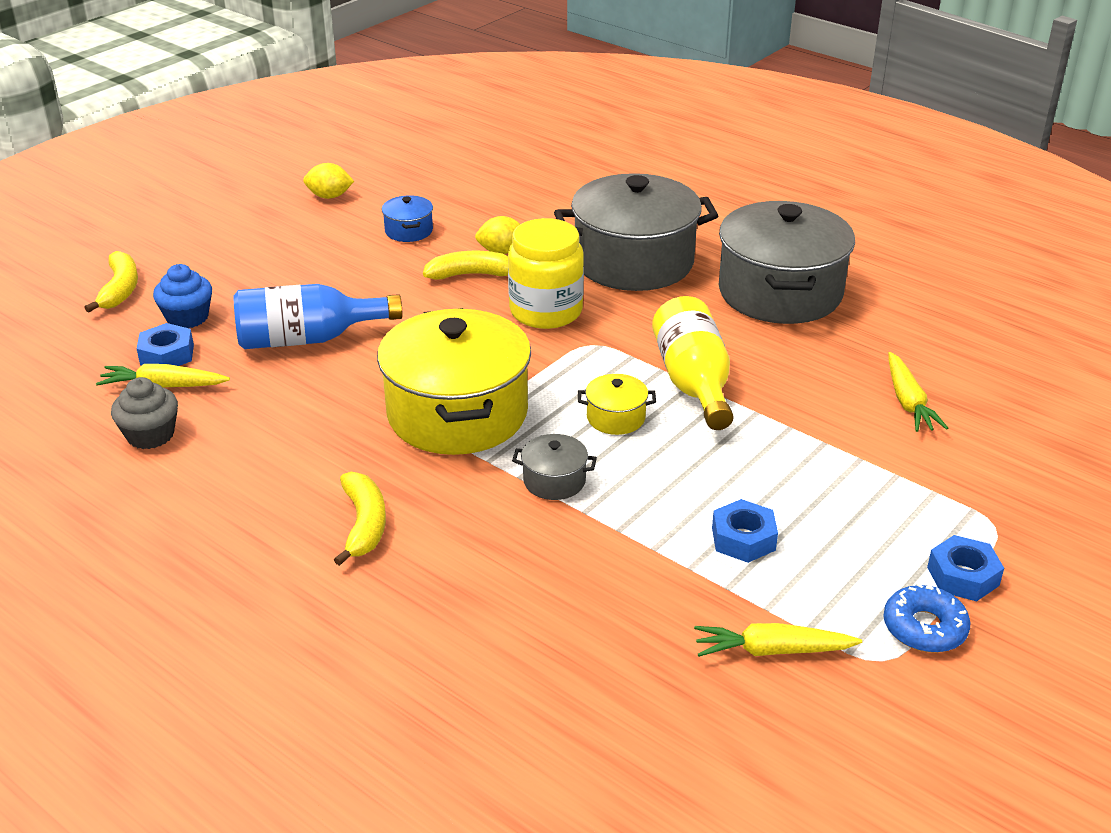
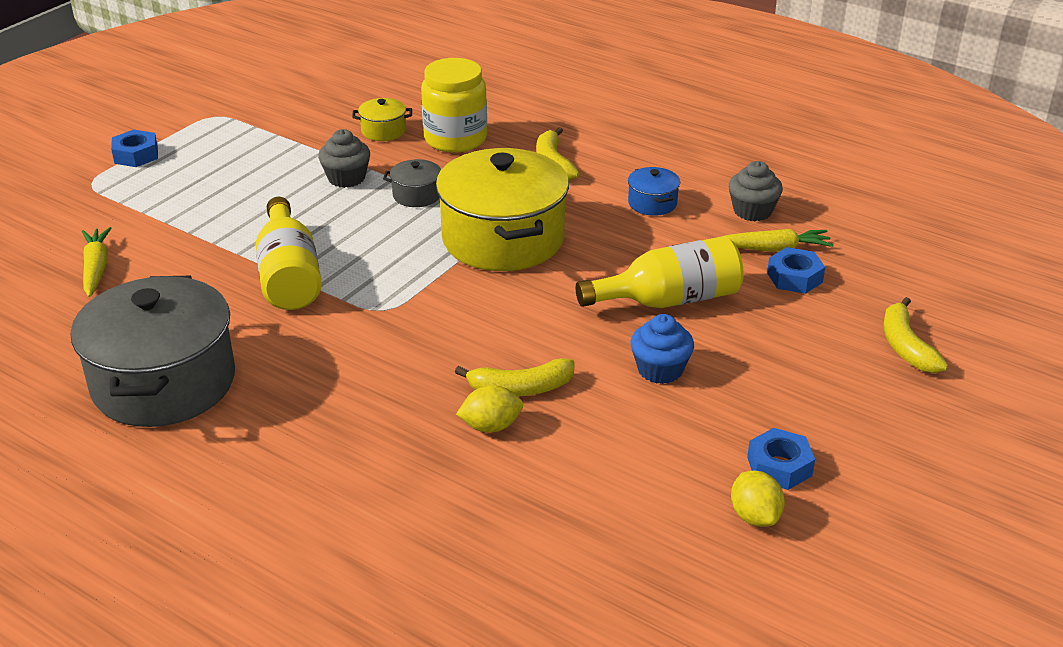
camera: 175 degrees right, 0 degrees up
(187, 317) = (806, 317): blue cupcake -> blue cupcake (660, 369)
(308, 339) = (668, 300): blue bottle -> yellow bottle
(329, 196) = (755, 516): yellow lemon -> yellow lemon turned 75 degrees clockwise
(408, 231) = (618, 455): blue pot -> blue pot (652, 203)
(546, 311) = (431, 344): yellow jar -> yellow jar (455, 139)
(616, 418) = (365, 242): yellow pot -> yellow pot (383, 131)
(634, 262) = (327, 419): grey pot -> none
(648, 515) = (346, 178): none -> grey cupcake
(743, 539) = (280, 168): blue nut -> blue nut (779, 466)
(771, 650) = (281, 117): yellow carrot -> none
(924, 628) = (179, 130): blue donut -> none

